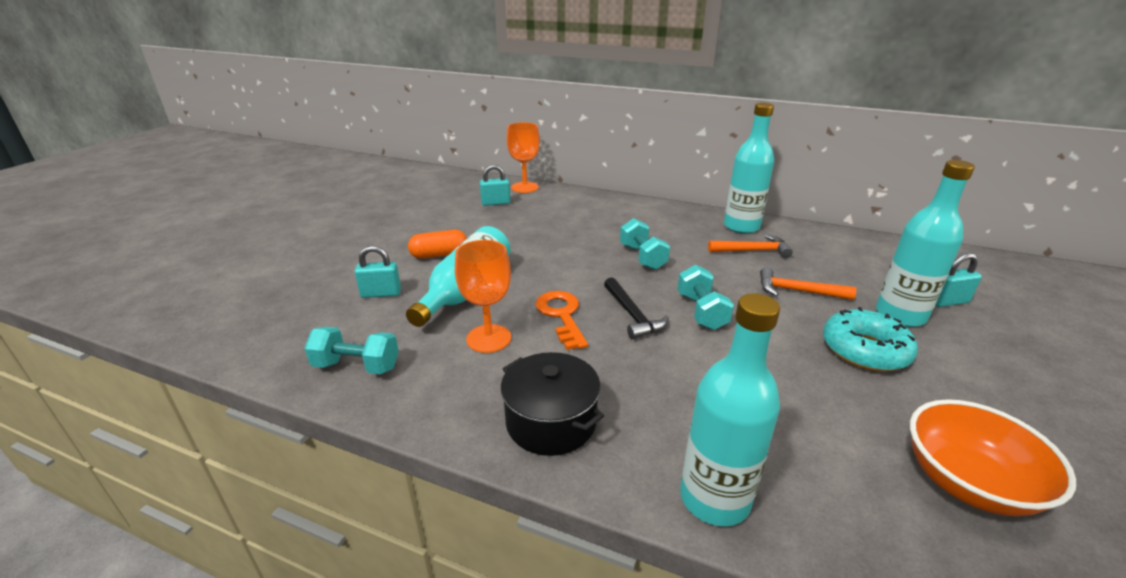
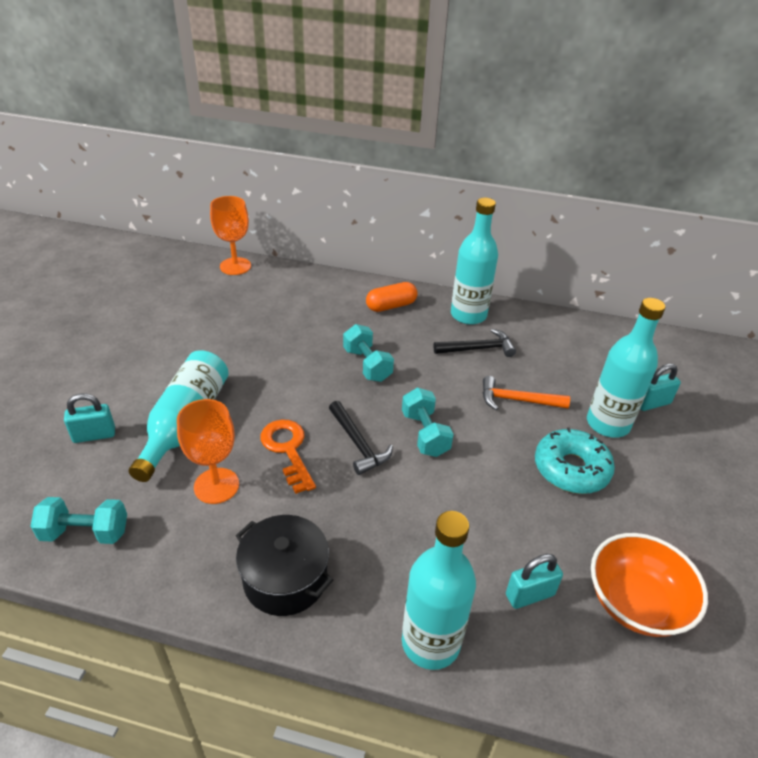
camera: 10 degrees left, 10 degrees up
(439, 254) = (150, 375): orange capsule -> orange capsule (391, 306)
(495, 203) = (204, 293): turquoise padlock -> turquoise padlock (529, 595)
(752, 251) = (477, 348): orange hammer -> black hammer

